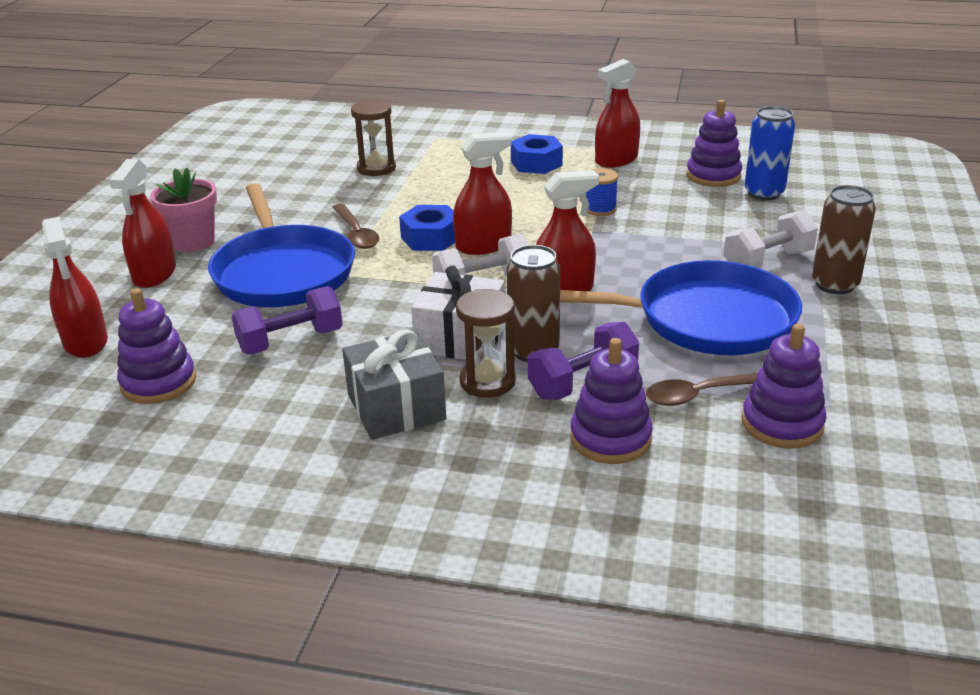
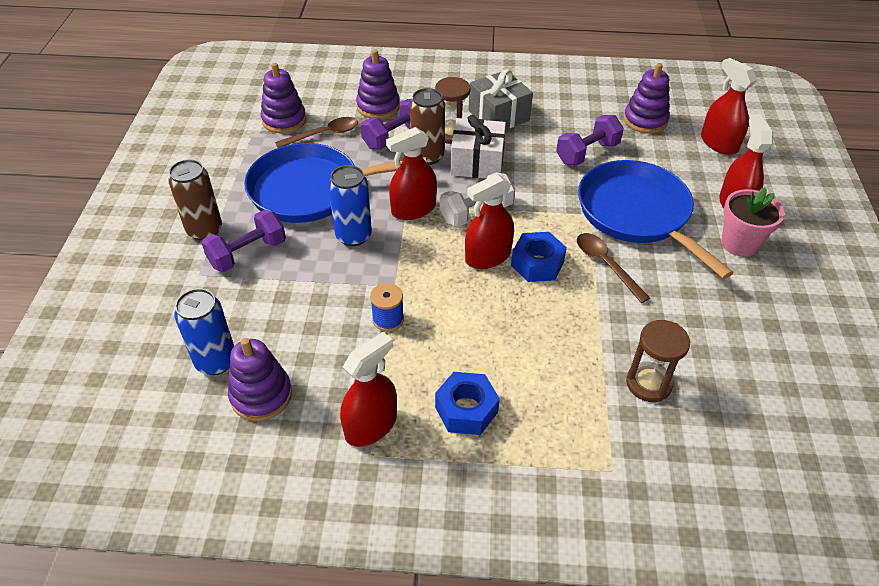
camera: 170 degrees right, 15 degrees up
(641, 270) = (353, 236): none -> blue can
(767, 261) = (247, 253): white dumbbell -> purple dumbbell

